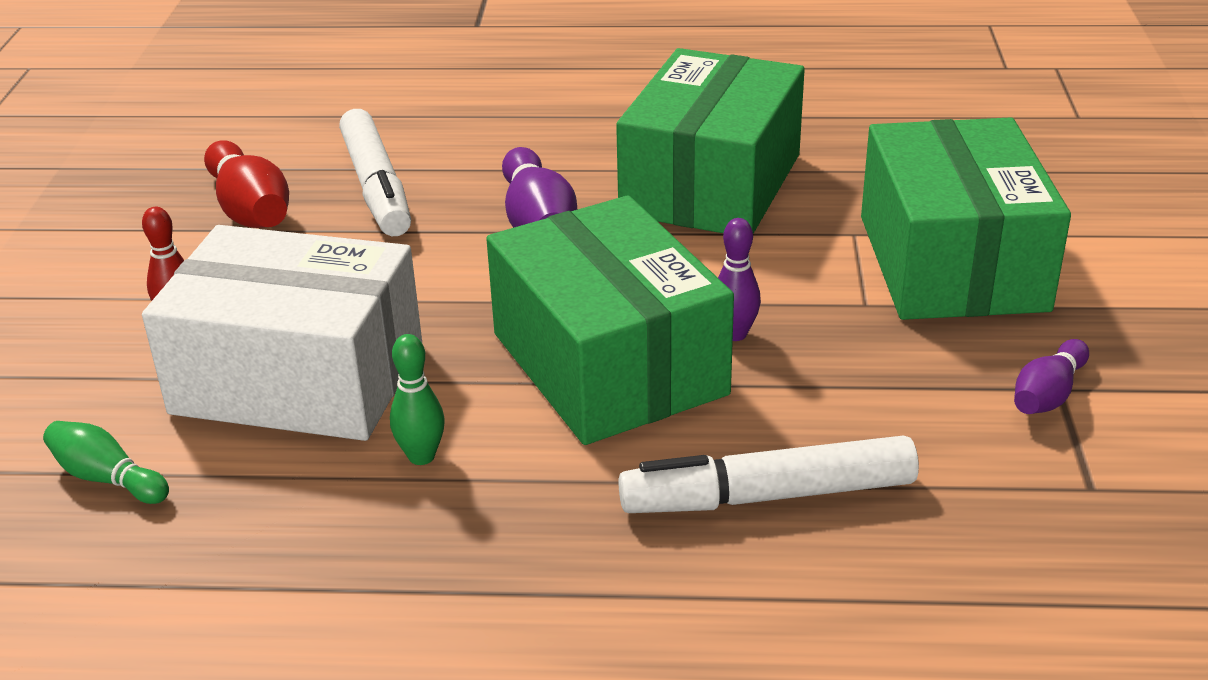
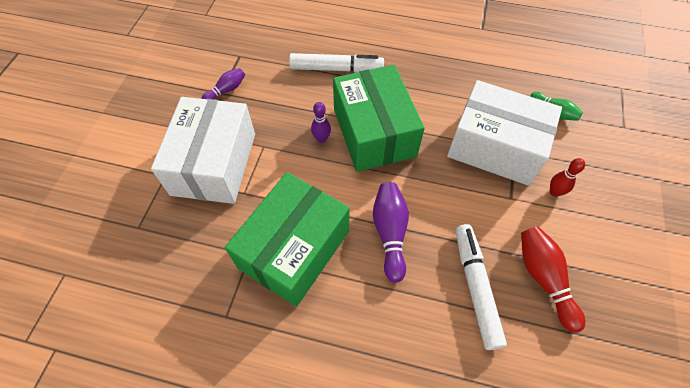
camera: 170 degrees left, 25 degrees up
(421, 456) = (445, 102): green bowling pin -> none
(952, 263) = (214, 164): green box -> white box

